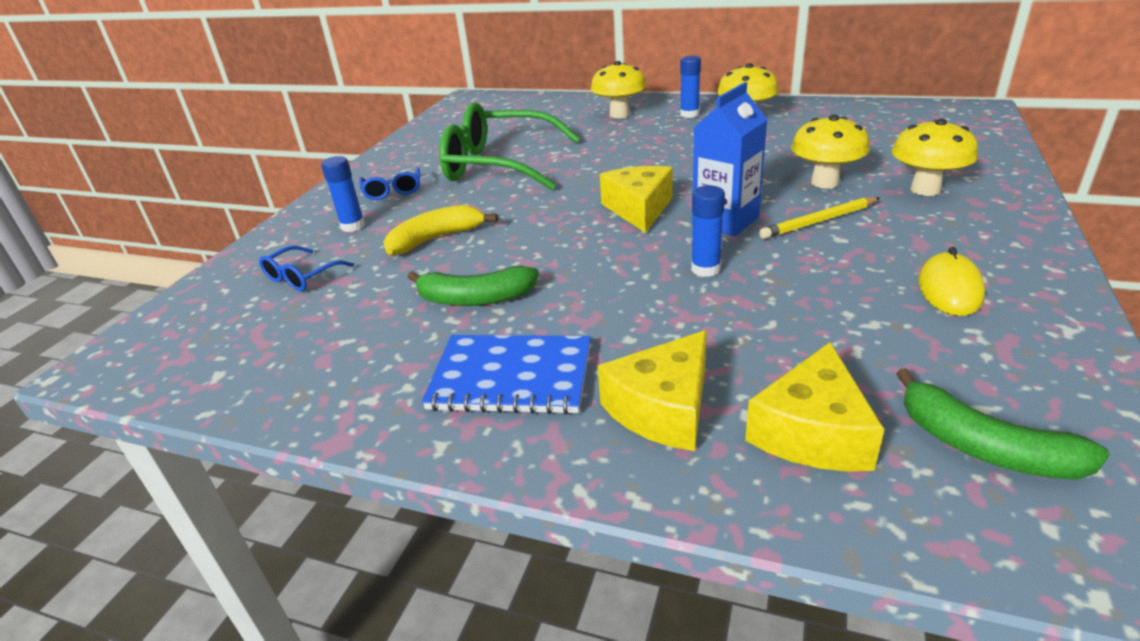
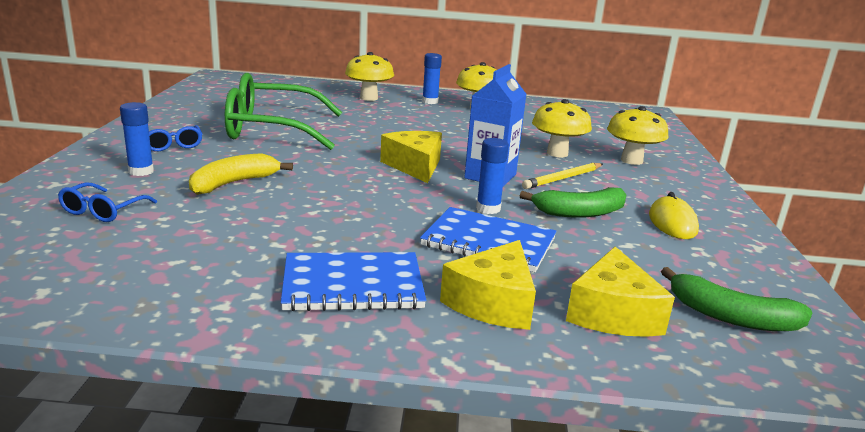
camera: 20 degrees left, 10 degrees down
(475, 298) = (293, 228): green banana -> green banana (580, 213)
(689, 319) = (489, 242): none -> blue notebook

